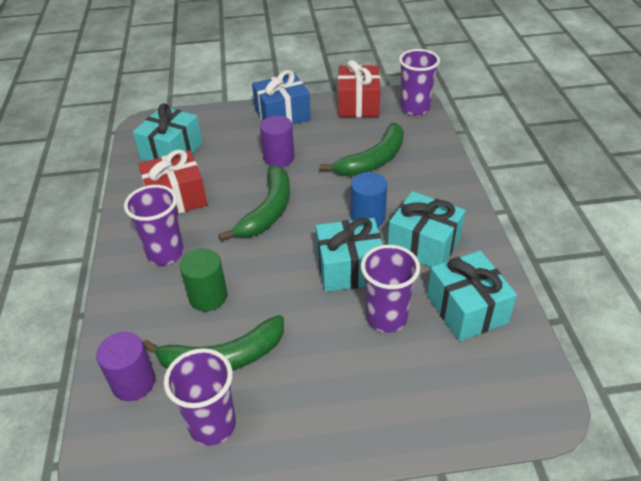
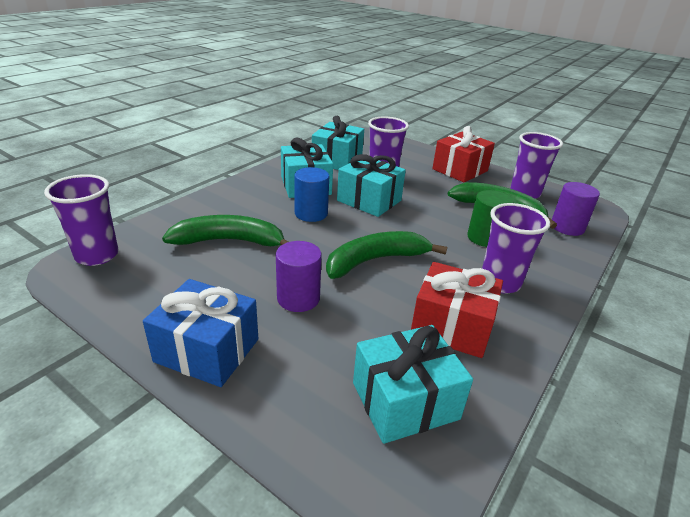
camera: 140 degrees left, 10 degrees down
(358, 104) = (119, 298): red gift -> red gift (460, 170)

